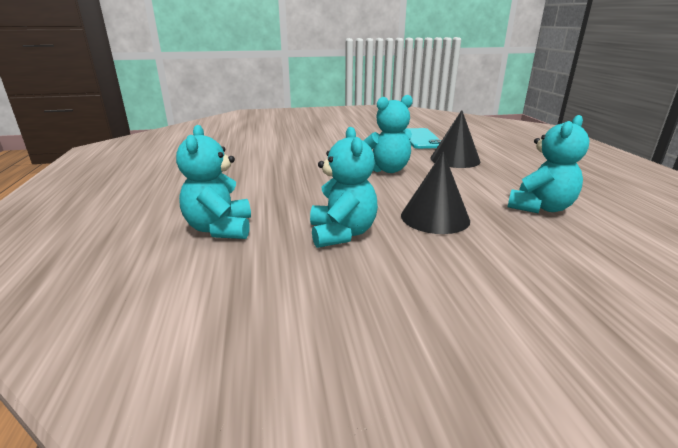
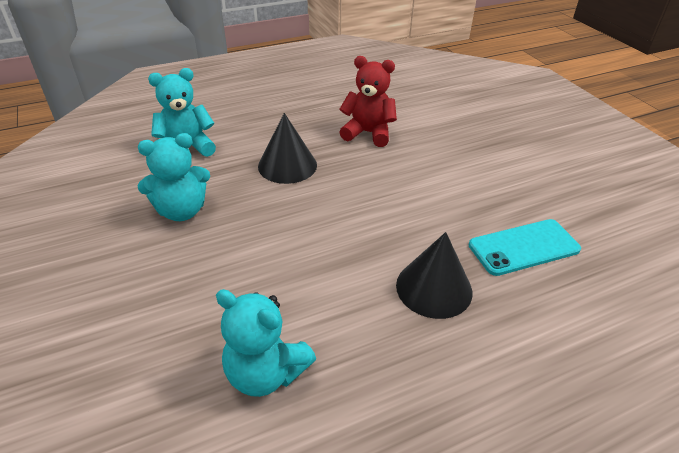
camera: 75 degrees right, 15 degrees up
(271, 156) = (368, 133): none -> red teddy bear
(387, 170) = (359, 223): turquoise teddy bear -> none
(435, 217) = (222, 270): black cone -> black cone (287, 165)

